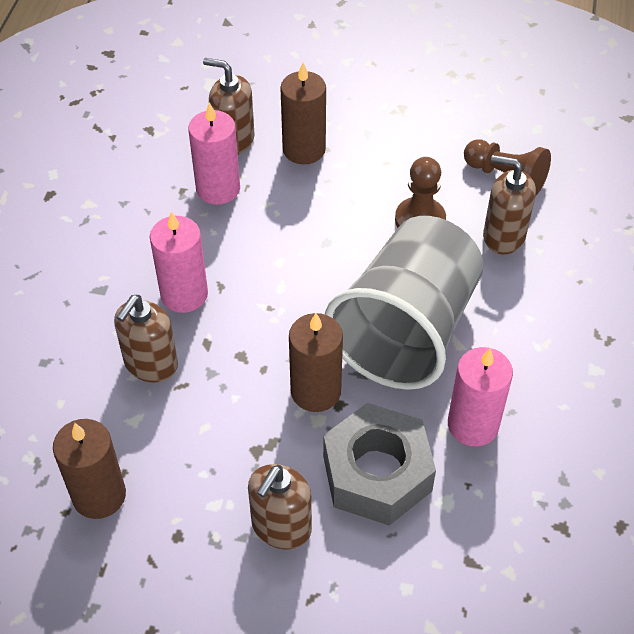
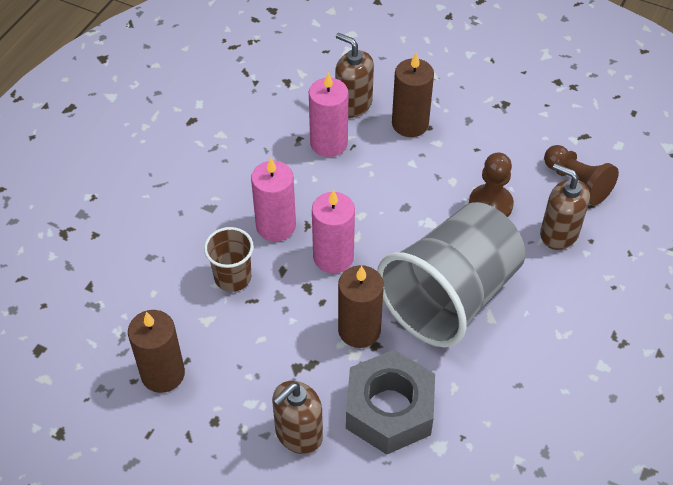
camera: 15 degrees right, 0 degrees up
(151, 364) = (233, 277): brown soap dispenser -> brown cup
(473, 425) = (482, 388): pink candle -> pink candle (333, 257)

